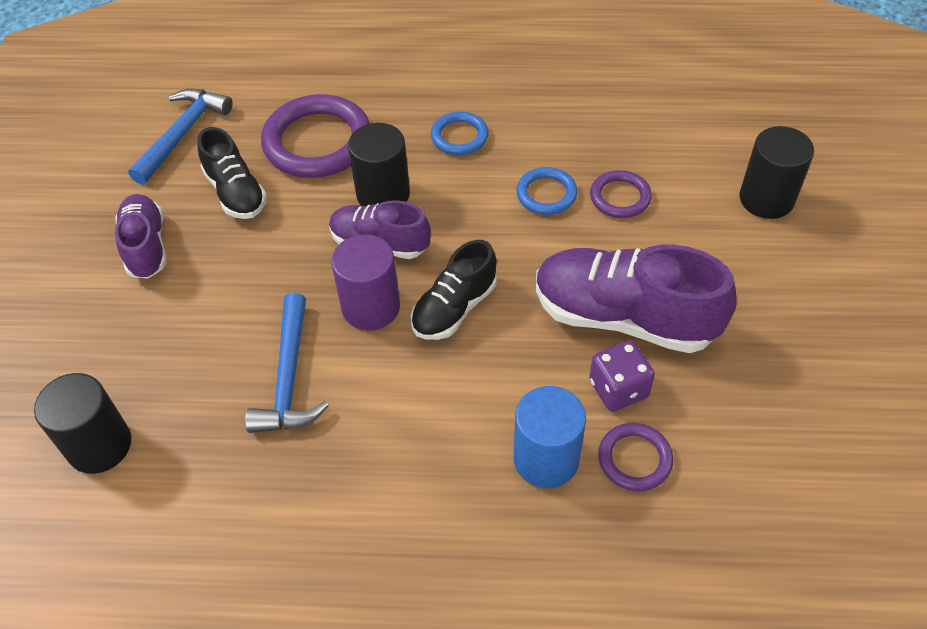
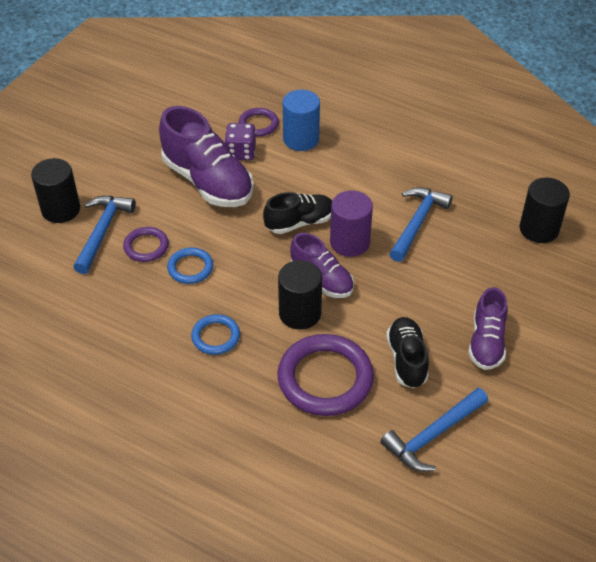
camera: 155 degrees left, 5 degrees down
(688, 193) = (102, 232): none -> blue hammer

